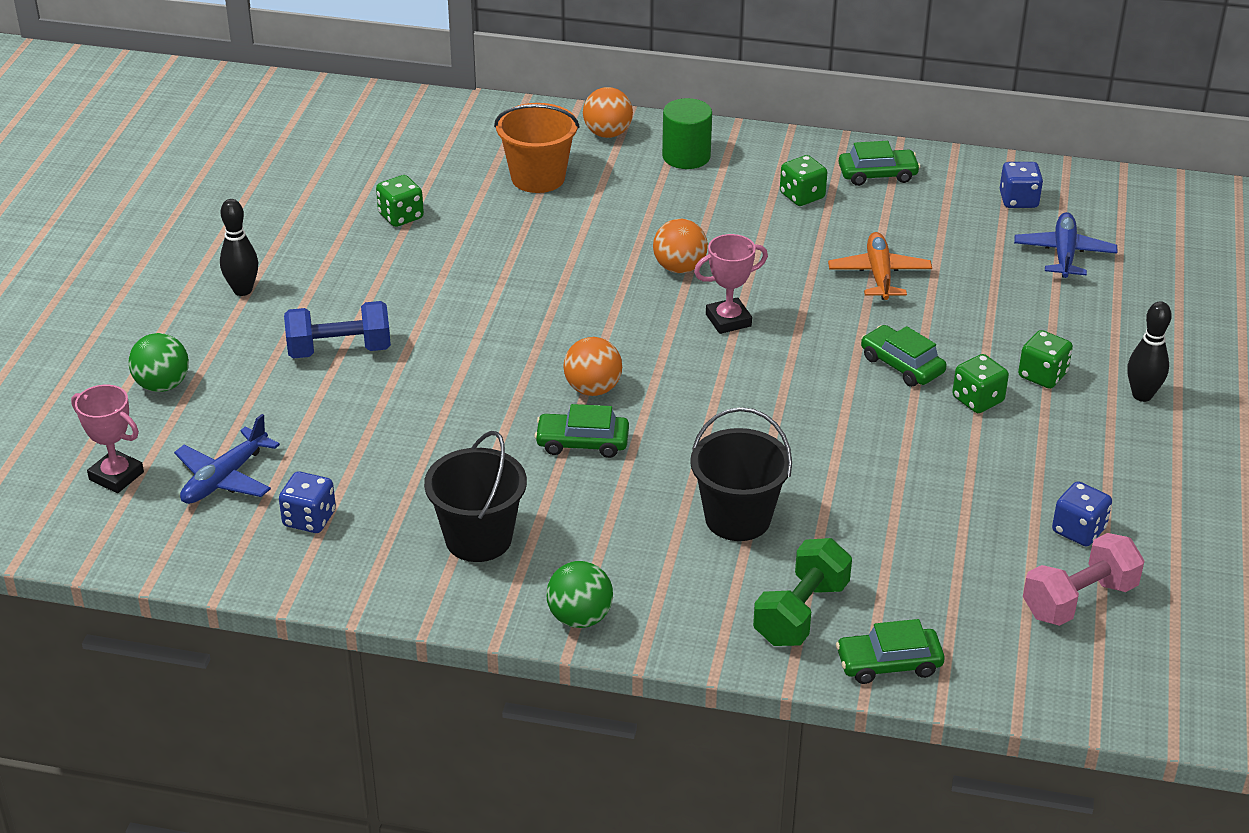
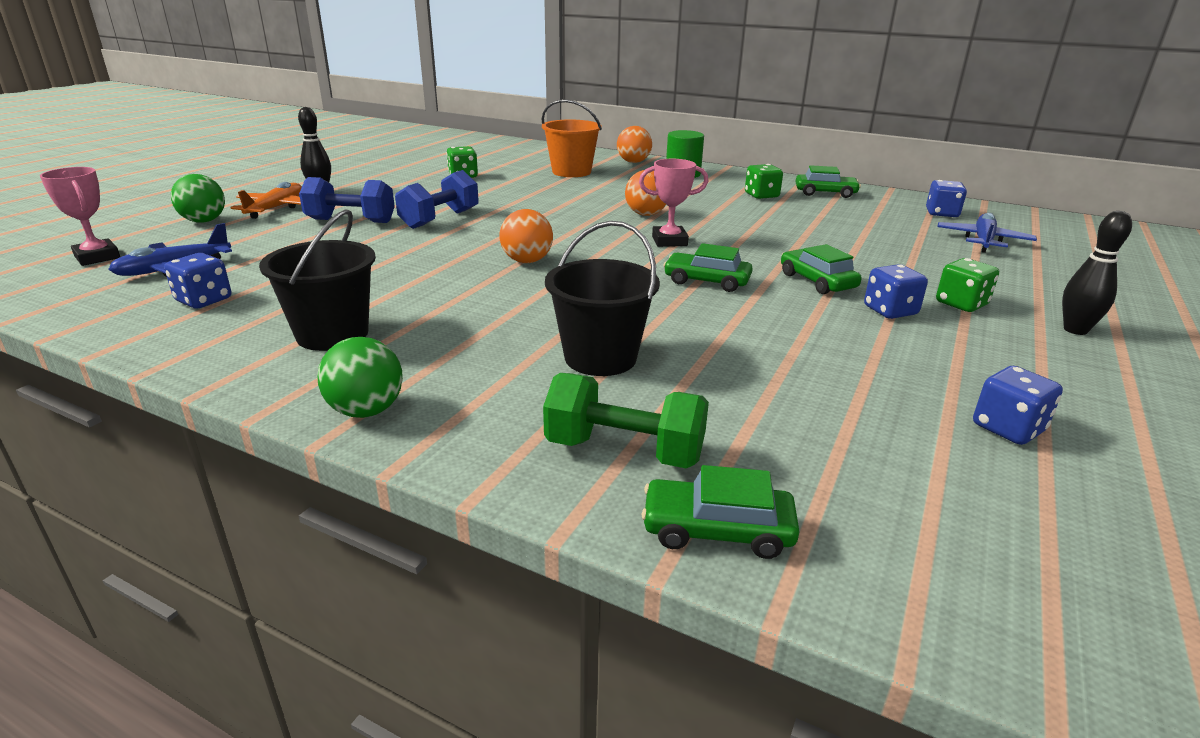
camera: 15 degrees right, 10 degrees down
(443, 326) = (440, 219): none -> blue dumbbell
(582, 443) = (490, 288): green car -> green car (706, 281)
(801, 613) = (624, 451): green dumbbell -> green dumbbell turned 60 degrees clockwise
(879, 274) = (811, 234): orange plane -> orange plane (276, 208)
(977, 400) = (890, 311): green dice -> blue dice
(1079, 600) = (1013, 503): pink dumbbell -> none

